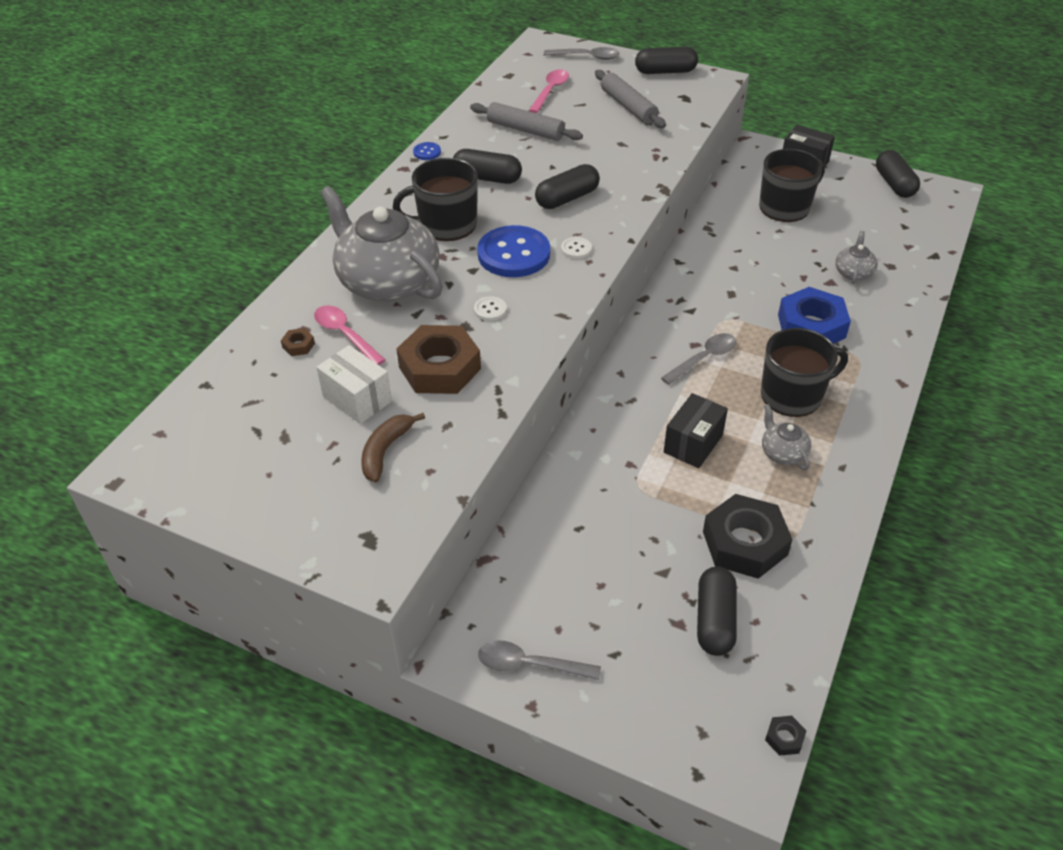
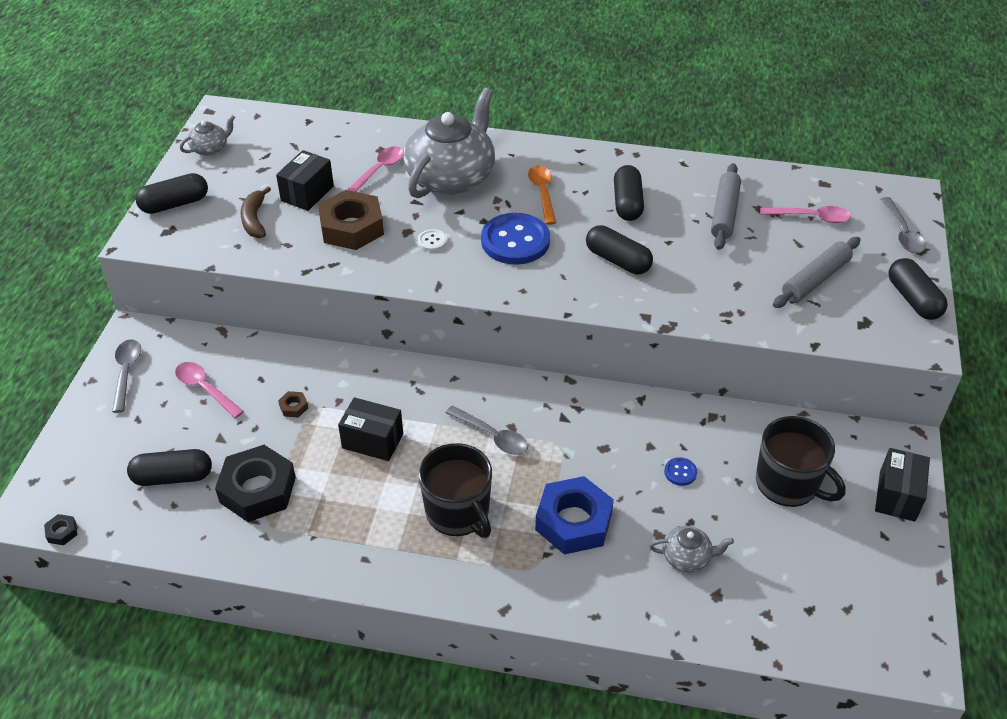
camera: 75 degrees right, 0 degrees up
(298, 345) = (360, 151): brown nut -> brown nut (293, 407)
(357, 399) = (307, 193): white box -> black box
(386, 451) = (255, 219): brown banana -> brown banana turned 105 degrees counterclockwise
(427, 152) = (651, 159): blue button -> blue button (680, 472)
(446, 225) = (542, 193): black mug -> orange spoon
(576, 249) = (538, 279): white button -> none
(581, 582) = (205, 389): none -> pink spoon
(783, 452) = (375, 509): grey teapot -> grey teapot (210, 148)
(894, 184) = (902, 597): black capsule -> black capsule (175, 204)

